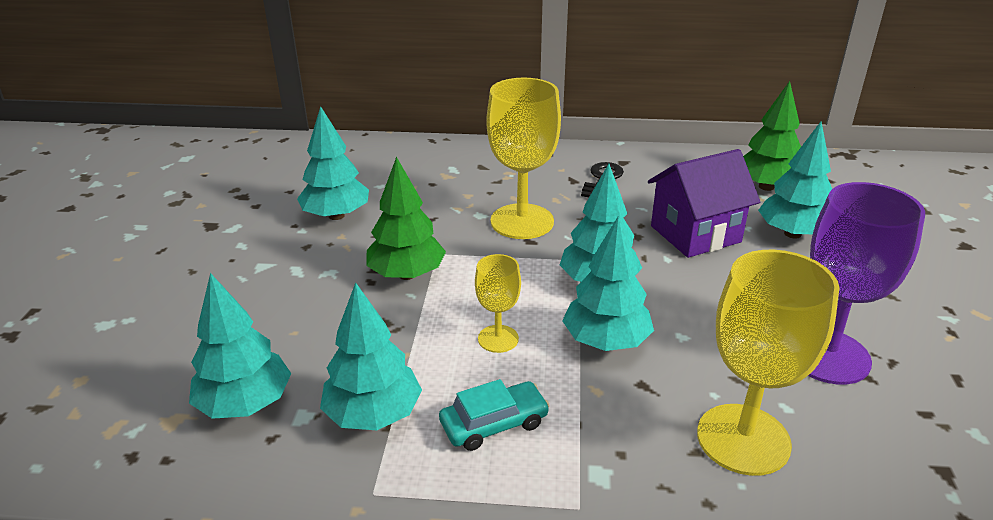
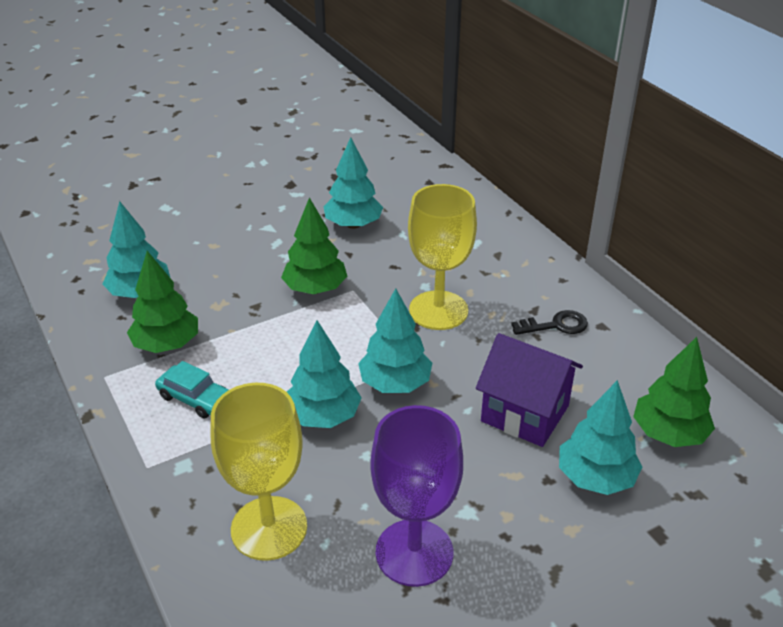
camera: 55 degrees right, 5 degrees up
(373, 414) = (166, 344): turquoise tree -> green tree
(498, 339) = (281, 362): yellow goblet -> none

